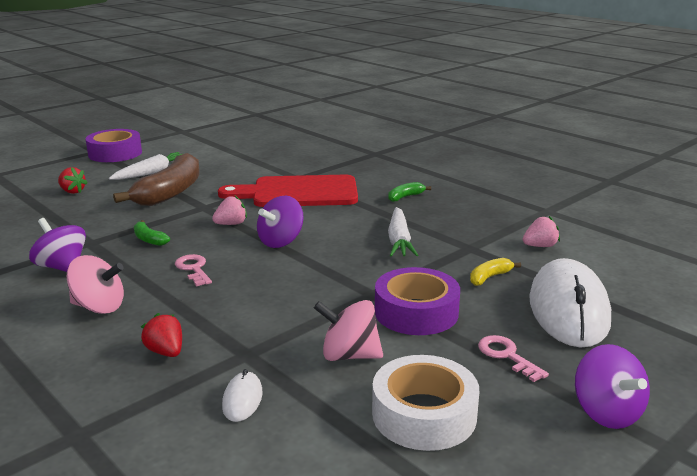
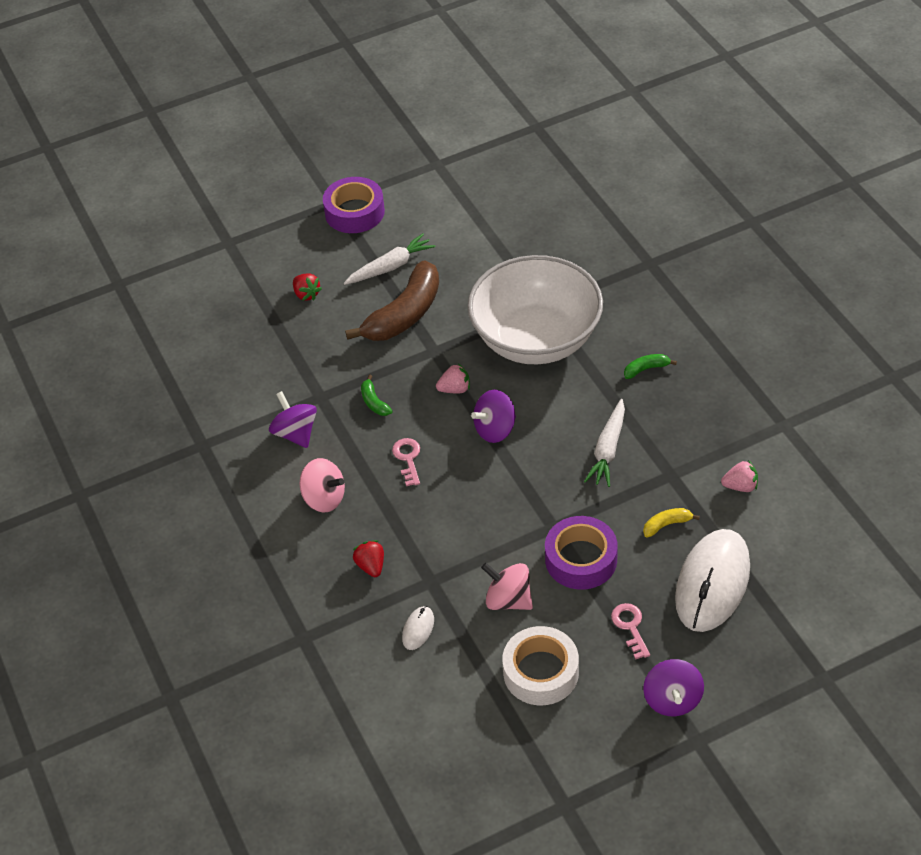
camera: 20 degrees right, 25 degrees up
(298, 193) = (536, 339): red cutting board -> white bowl

